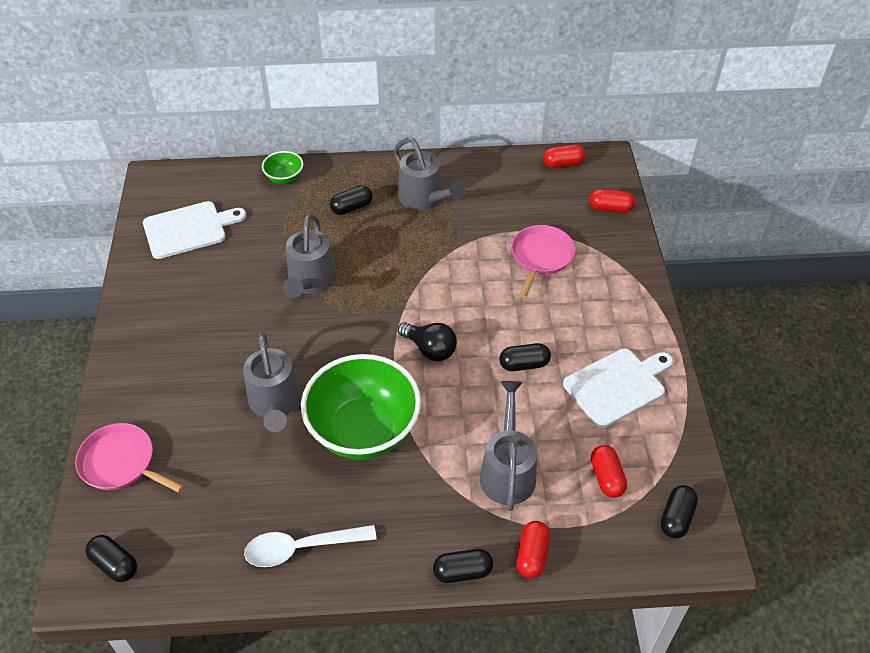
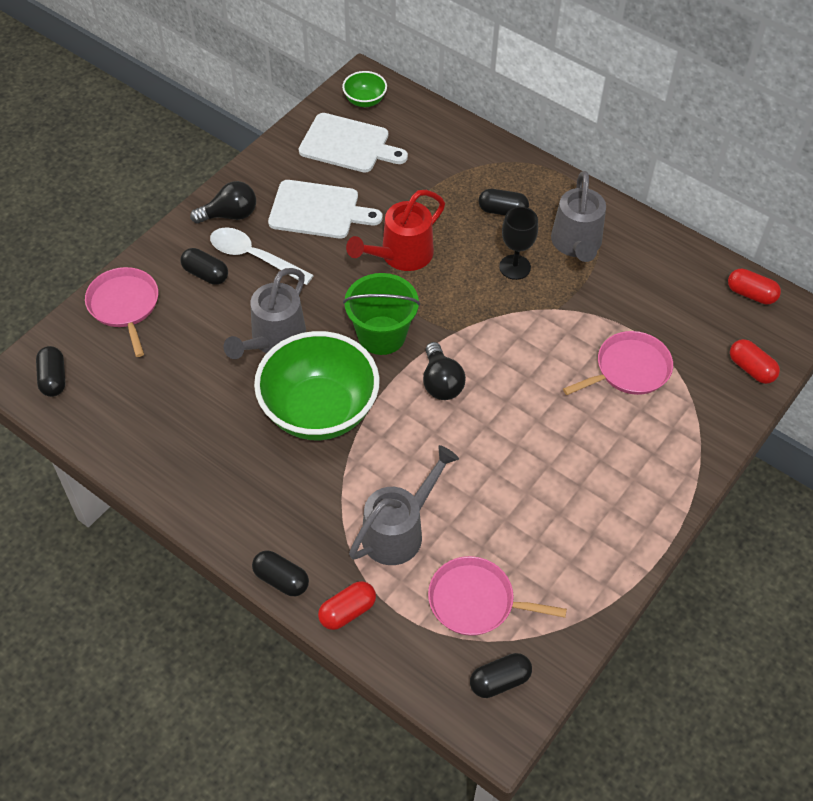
camera: 40 degrees right, 5 degrees up
(143, 336) = (230, 215): none -> black light bulb
(284, 178) = (471, 146): green bowl -> green bowl (365, 101)
(301, 548) = (185, 466): white spoon -> white spoon (254, 257)
(310, 282) = (400, 256): grey watering can -> red watering can
(354, 346) = (381, 335): none -> green bucket
(399, 239) = (515, 267): none -> black goblet
(524, 364) = (508, 454): black capsule -> black capsule (205, 274)
(606, 477) = (476, 601): red capsule -> pink pan
(617, 386) = (572, 533): white cutting board -> white cutting board (318, 210)

